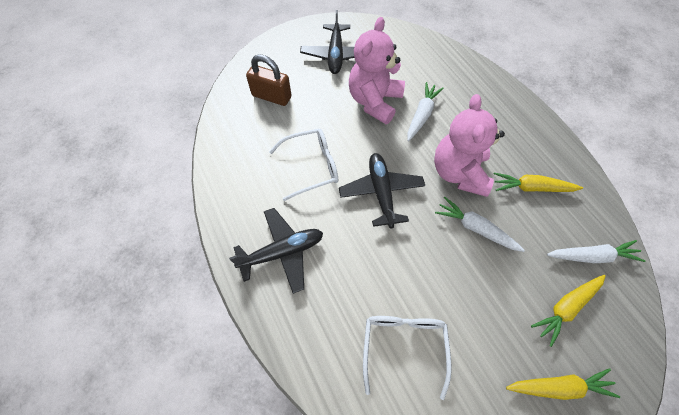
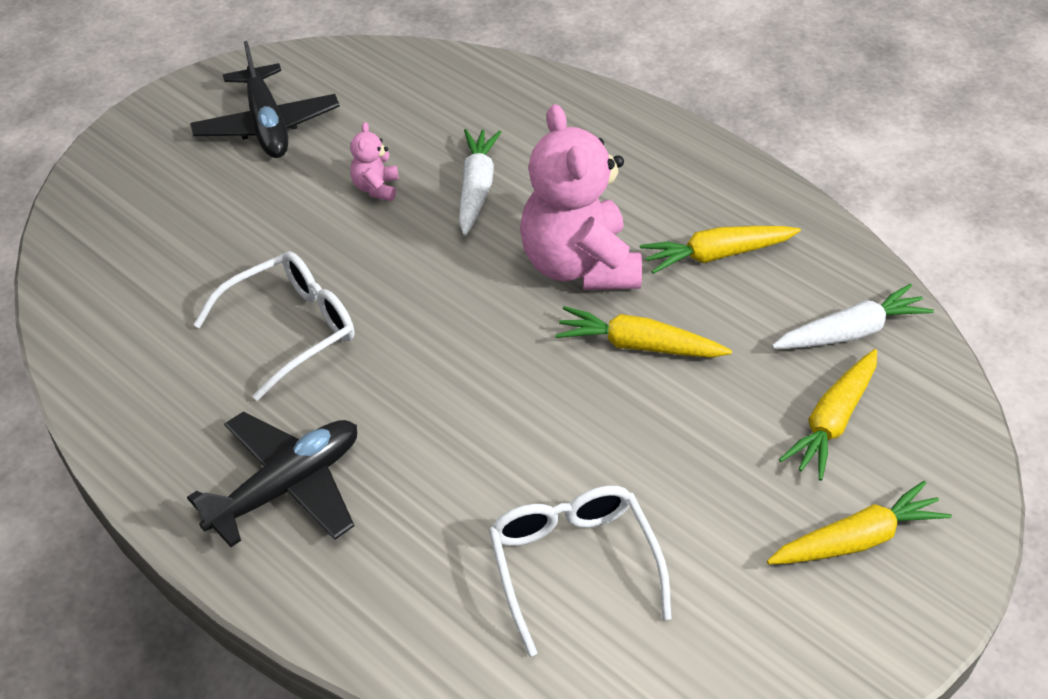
camera: 20 degrees left, 15 degrees down
(271, 96) = (160, 229): brown padlock -> none
(374, 101) = (376, 188): pink teddy bear -> pink teddy bear, size x0.43
(381, 192) = (444, 336): black plane -> none
(475, 228) = (638, 345): white carrot -> yellow carrot

